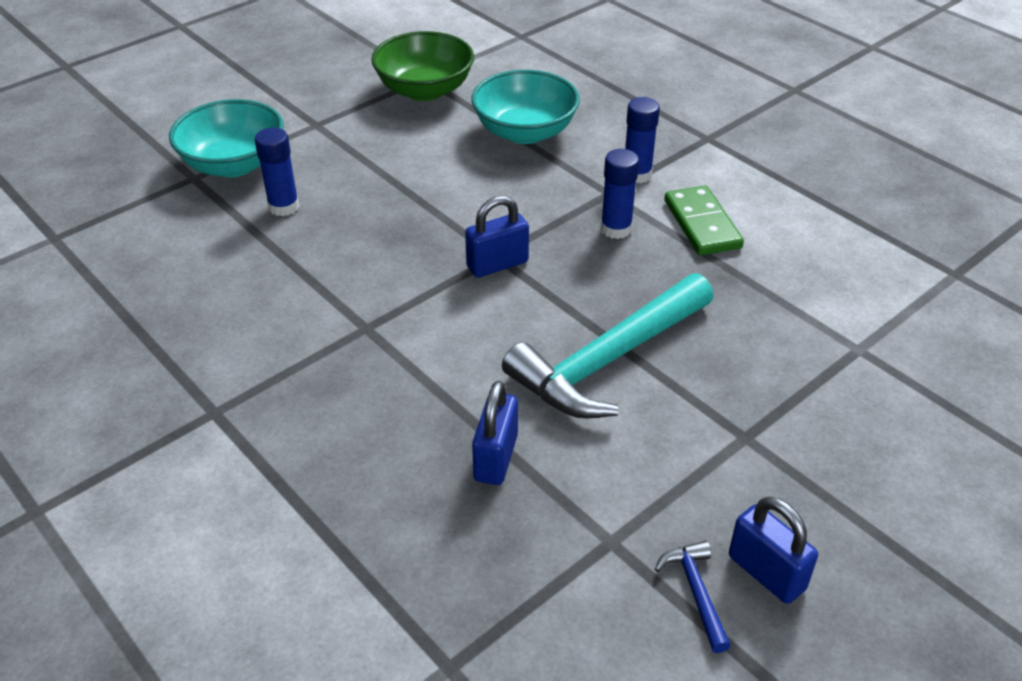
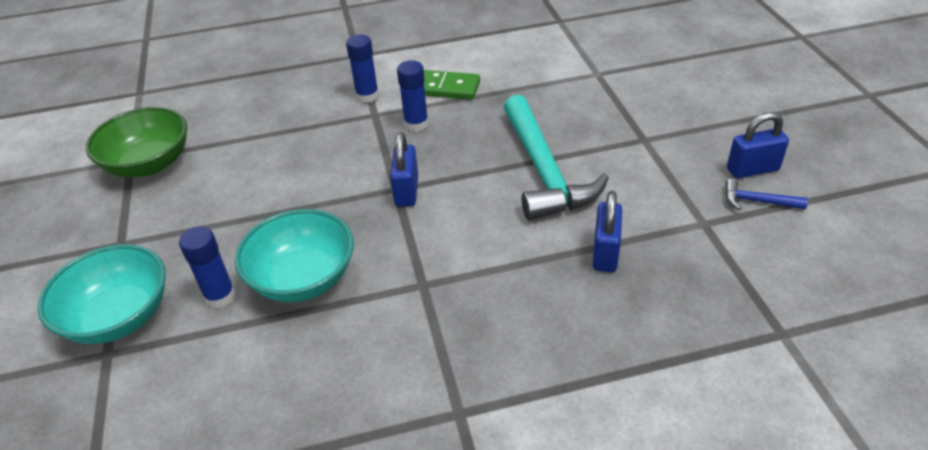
camera: 60 degrees left, 0 degrees up
(496, 458) = (605, 253): blue padlock -> blue padlock turned 60 degrees clockwise
(525, 132) = (265, 129): turquoise bowl -> turquoise bowl (303, 278)

